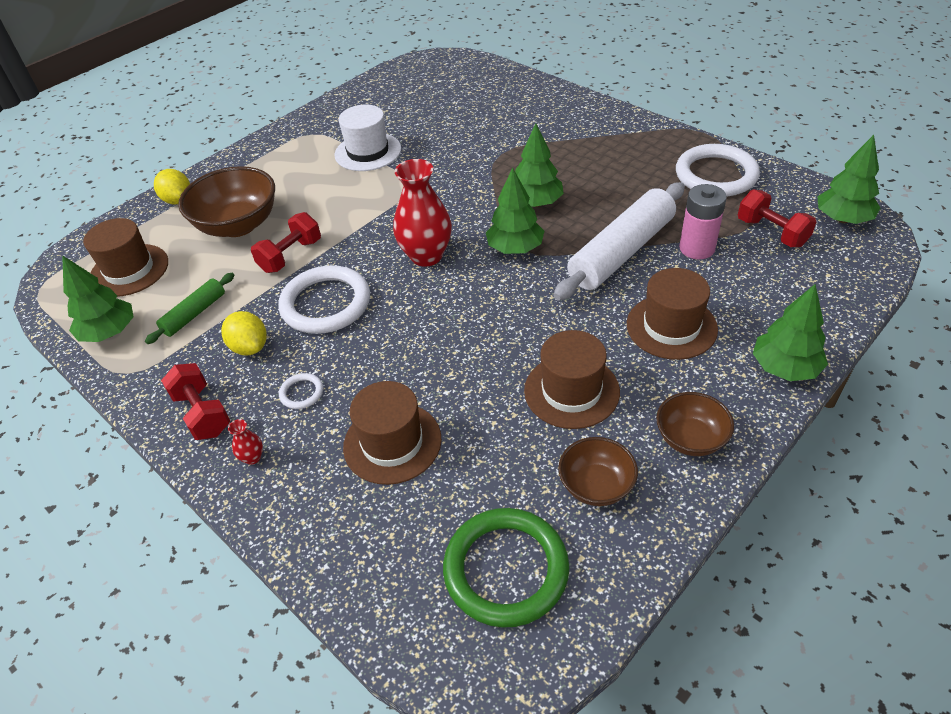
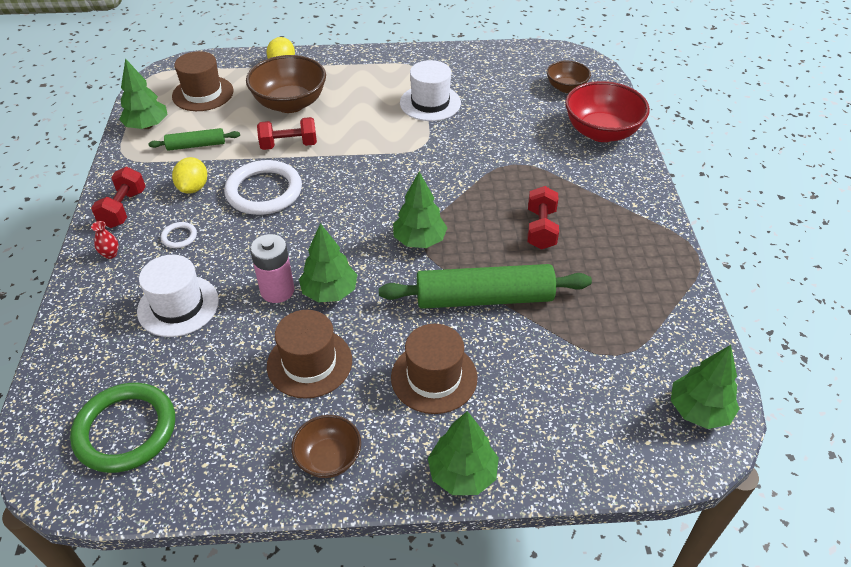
camera: 40 degrees right, 0 degrees up
(392, 443) = (178, 306): brown hat -> white hat
(426, 256) = (360, 203): red vase -> none
(529, 97) = (601, 132): none -> red bowl
(536, 203) = (482, 218): green tree -> green tree (329, 292)
(596, 486) = (235, 432): brown bowl -> brown bowl (566, 87)
(621, 252) = (484, 298): white rolling pin -> green rolling pin
(697, 248) = (541, 338): pink battery -> pink battery (277, 290)
(716, 175) = (650, 295): white ring -> none
(771, 232) = (619, 373): red dumbbell -> red dumbbell (541, 229)

